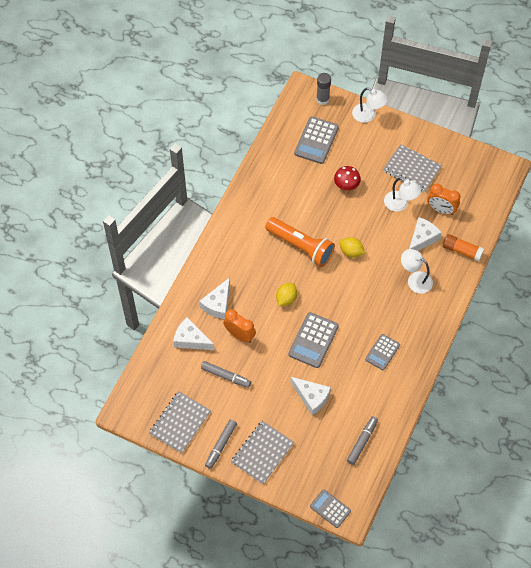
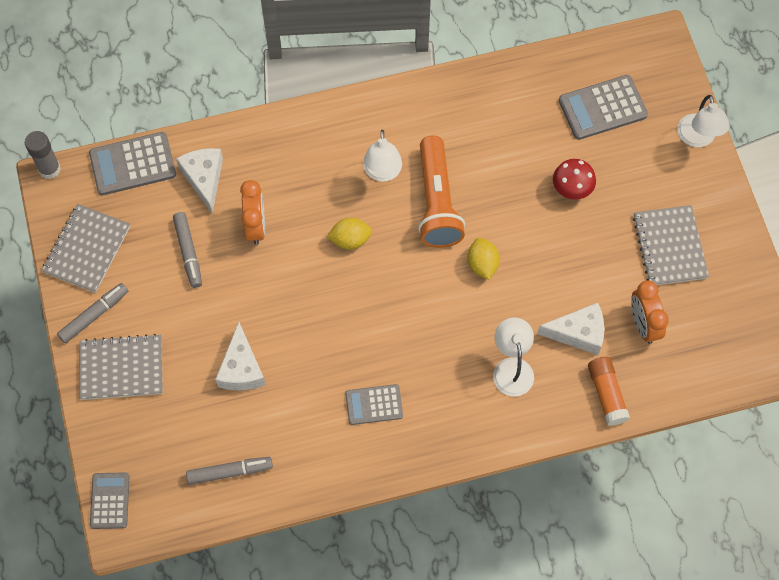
camera: 50 degrees right, 5 degrees up
(180, 423) = (87, 249): grey notebook -> grey notebook turned 60 degrees counterclockwise
(218, 304) = (276, 172): white cheese -> none
(221, 445) = (94, 315): grey marker -> grey marker turned 150 degrees clockwise
(313, 340) = (320, 312): grey calculator -> grey calculator (133, 164)
(322, 99) = (669, 71): grey glue stick -> grey glue stick (49, 169)
(400, 204) = (604, 270): white lamp -> white lamp (382, 172)

